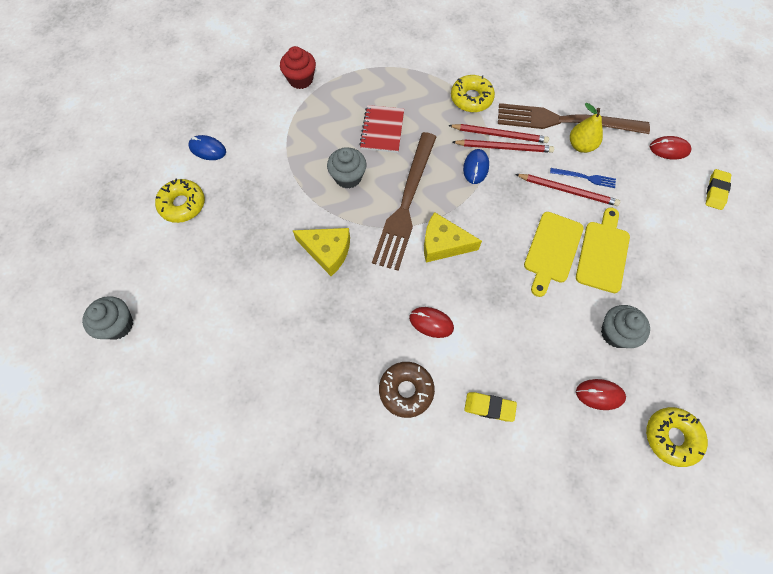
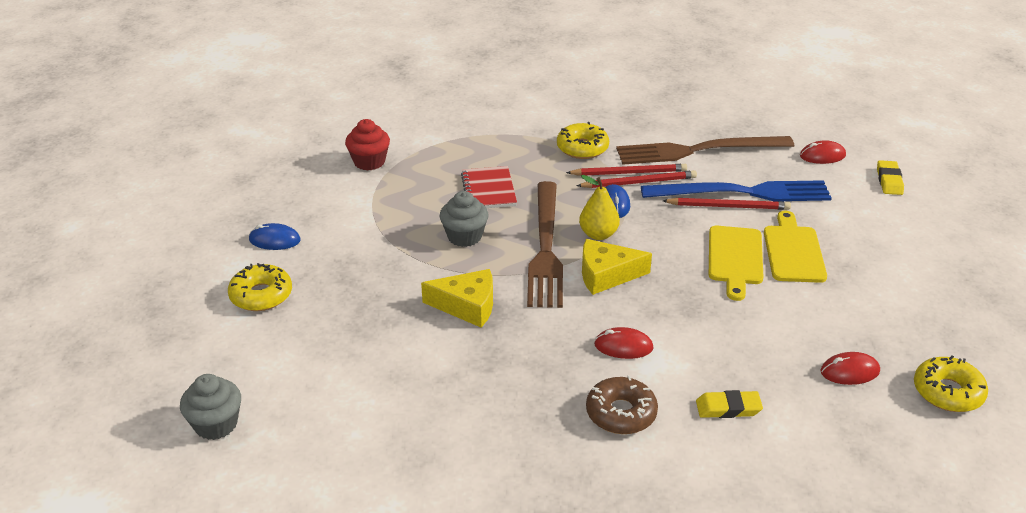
camera: 15 degrees left, 30 degrees down
(581, 145) = (725, 167): yellow pear -> yellow pear (598, 234)
(585, 177) = (742, 192): blue fork -> blue fork, size x2.40
(616, 333) = (841, 315): grey cupcake -> none

